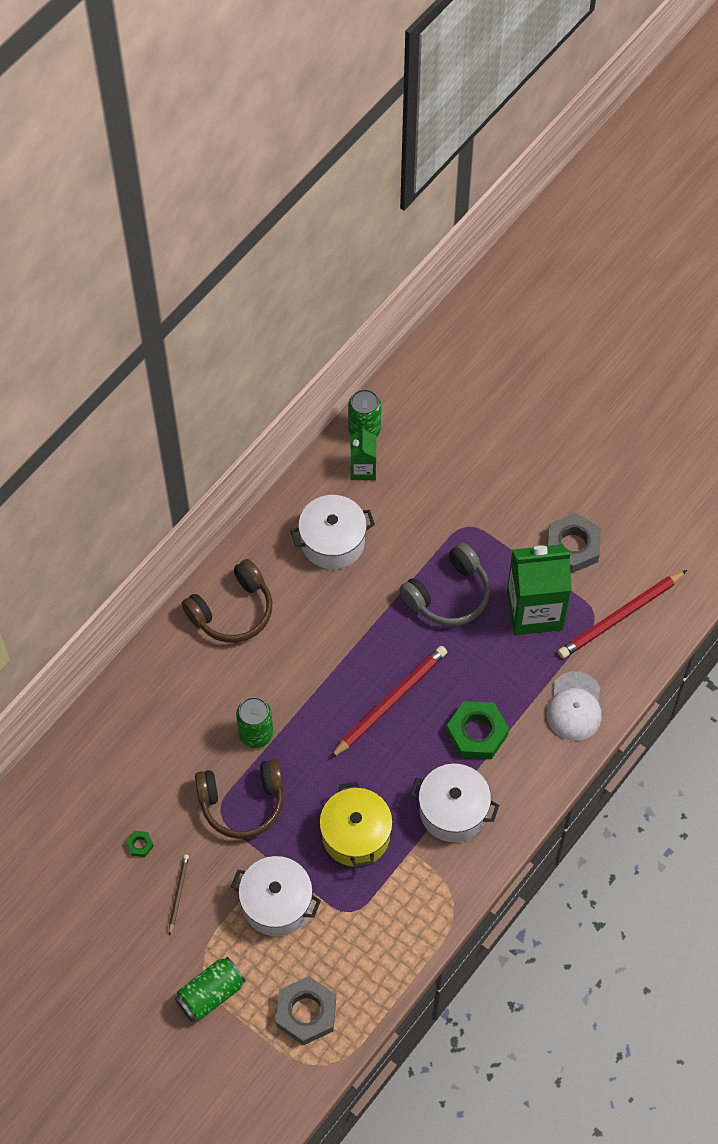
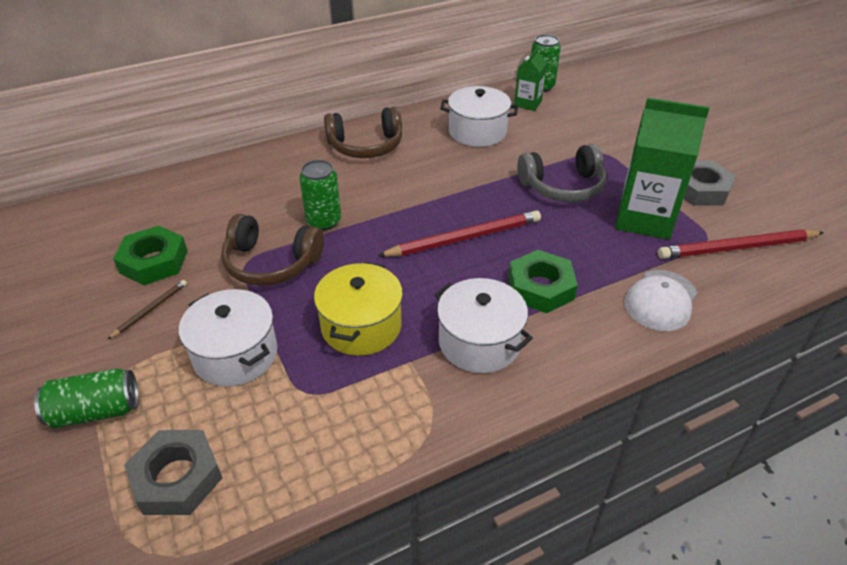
camera: 25 degrees right, 20 degrees down
(140, 845) = (154, 261): green nut -> green nut, size x2.32

